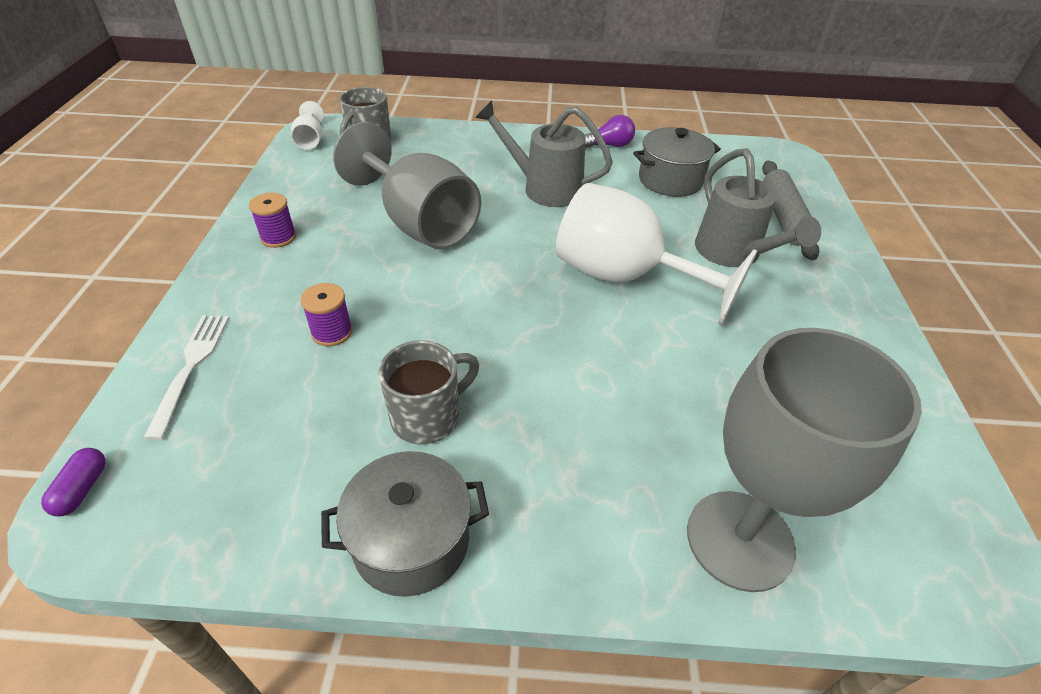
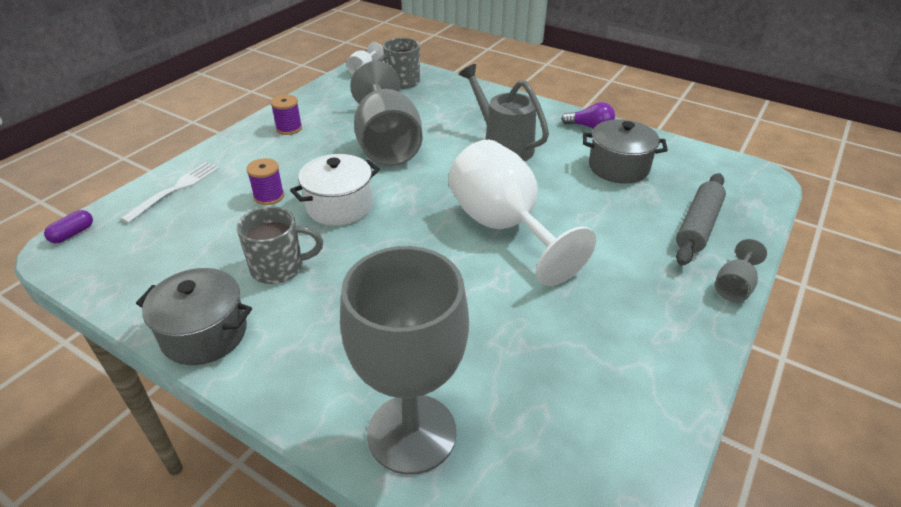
camera: 30 degrees right, 5 degrees down
(431, 314) = (339, 206): none -> white pot
(733, 254) = (617, 240): grey watering can -> none
(858, 265) = (734, 286): none -> grey goblet

